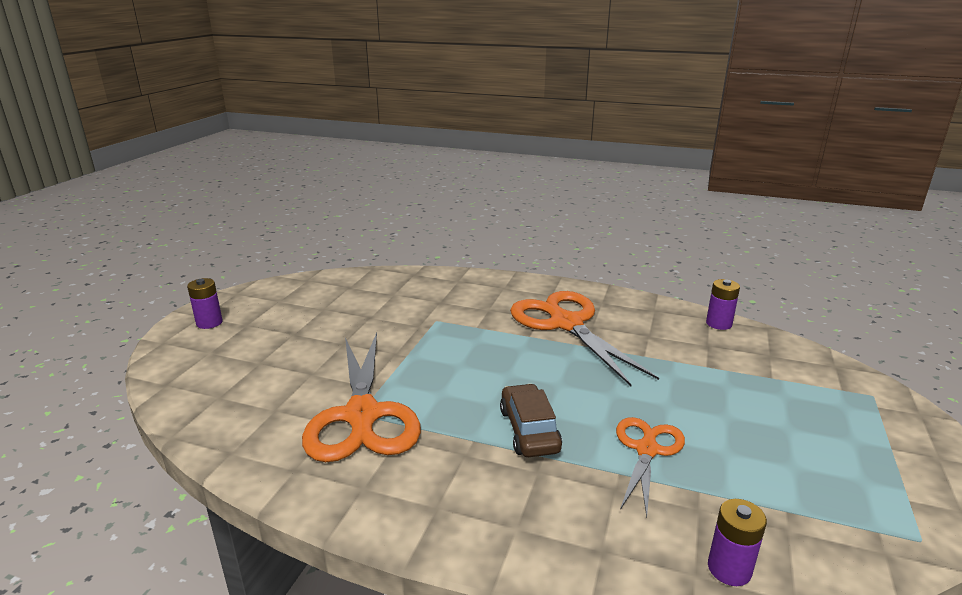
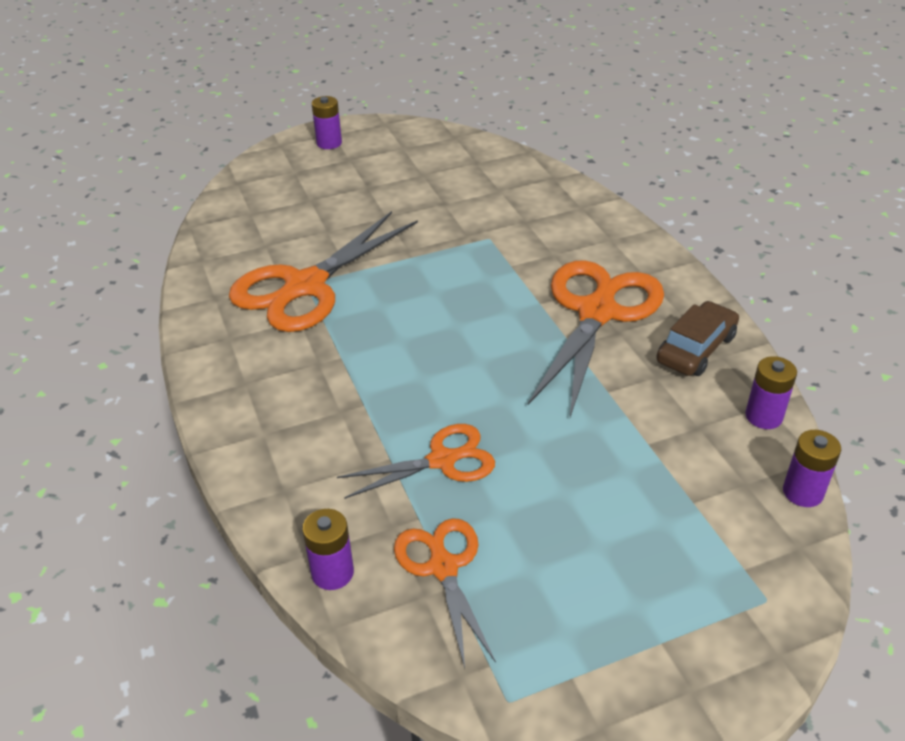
camera: 50 degrees right, 15 degrees up
(529, 430) = (389, 379): brown car -> brown car (696, 349)
(762, 504) = (443, 566): none -> orange scissors
(791, 343) = (802, 492): none -> purple battery

